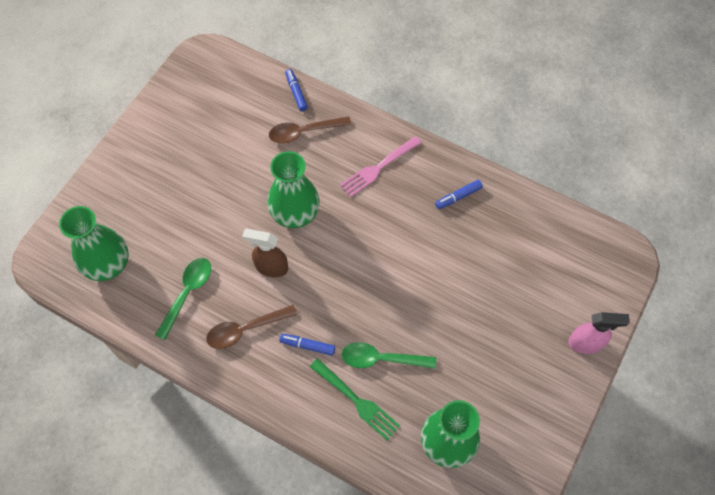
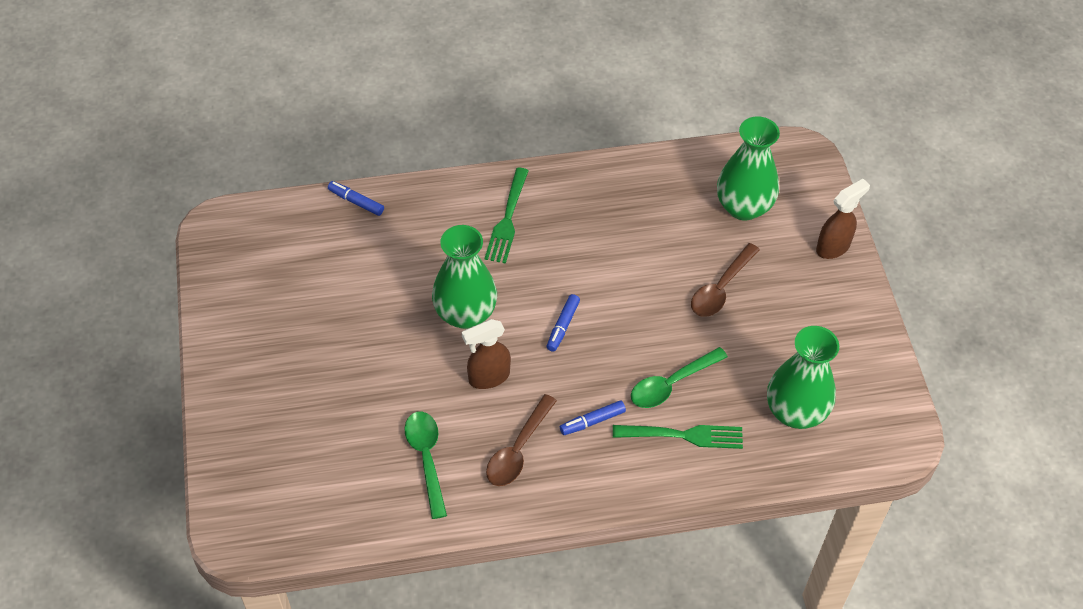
camera: 40 degrees left, 10 degrees down
(108, 265) = (314, 491): green vase -> green vase (743, 207)
(304, 132) = (401, 233): brown spoon -> brown spoon (721, 288)
(378, 167) = (507, 219): pink fork -> green fork
(458, 197) = (608, 197): blue marker -> blue marker (563, 326)
(586, 343) = (833, 247): pink spray bottle -> brown spray bottle

